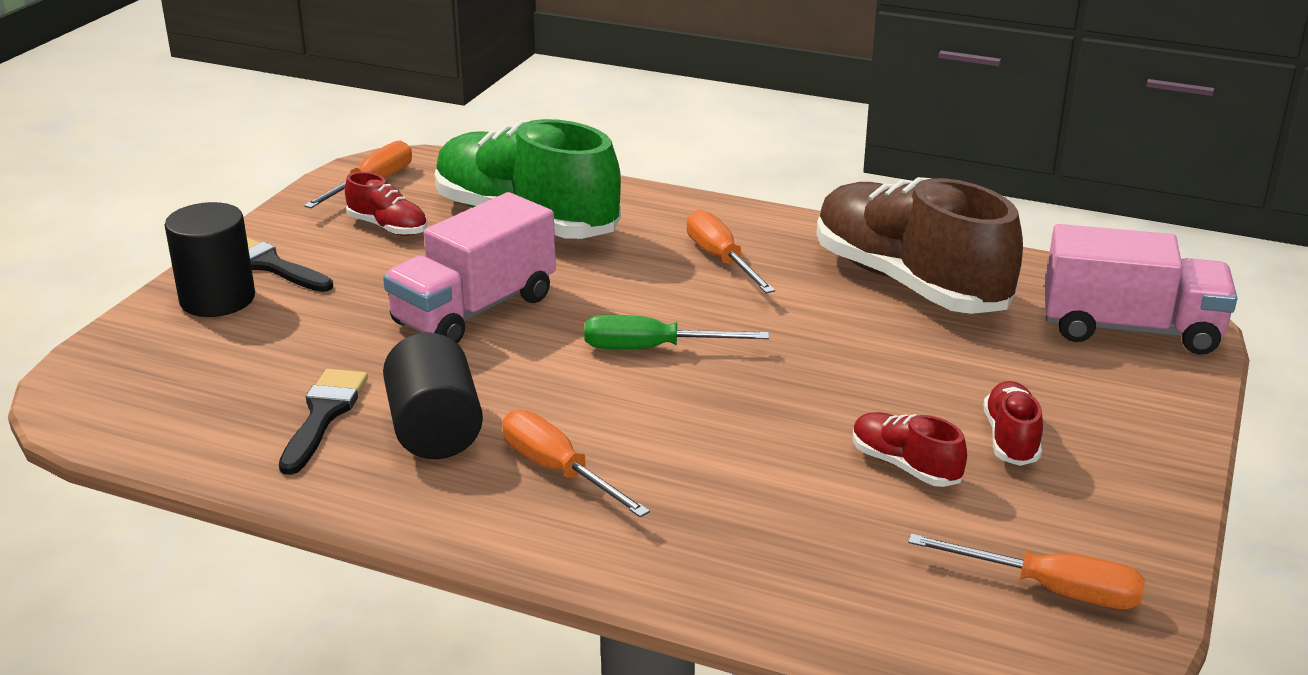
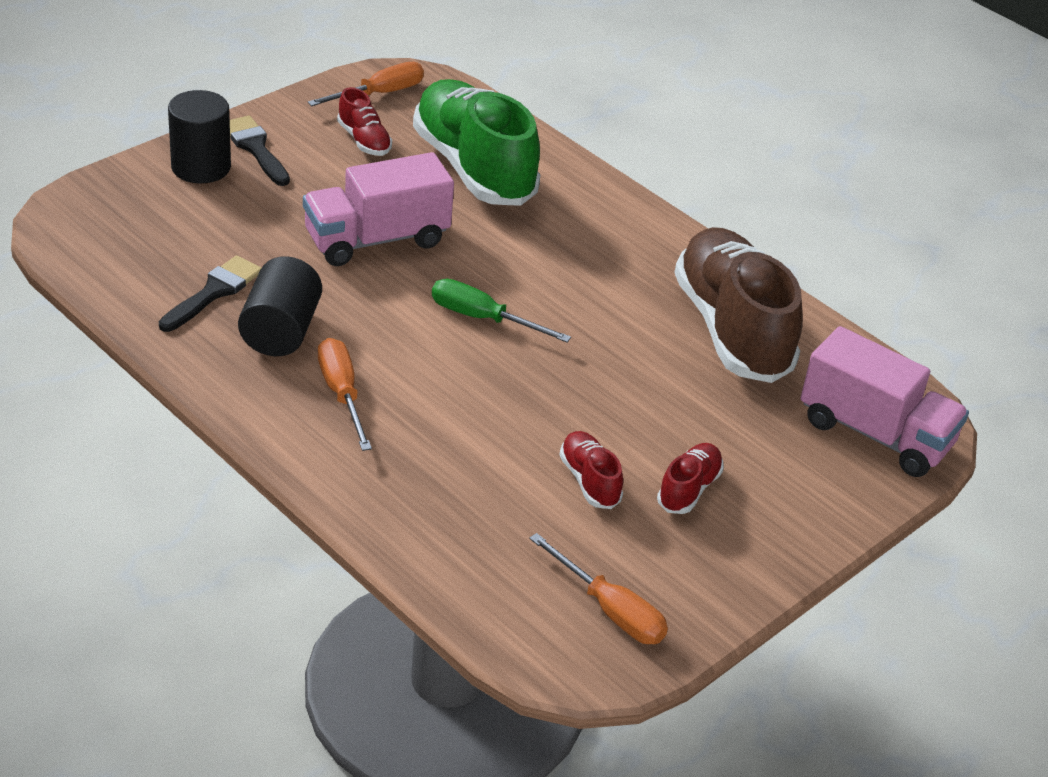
camera: 20 degrees right, 10 degrees up
(721, 259) = (598, 256): orange screwdriver -> none

